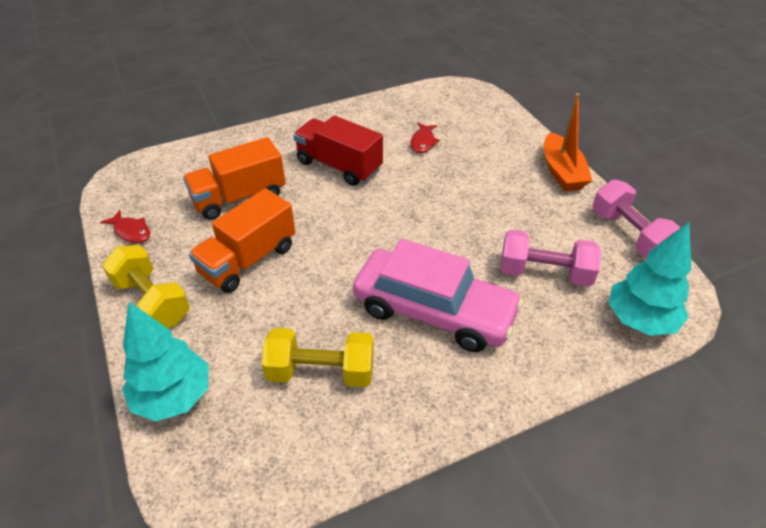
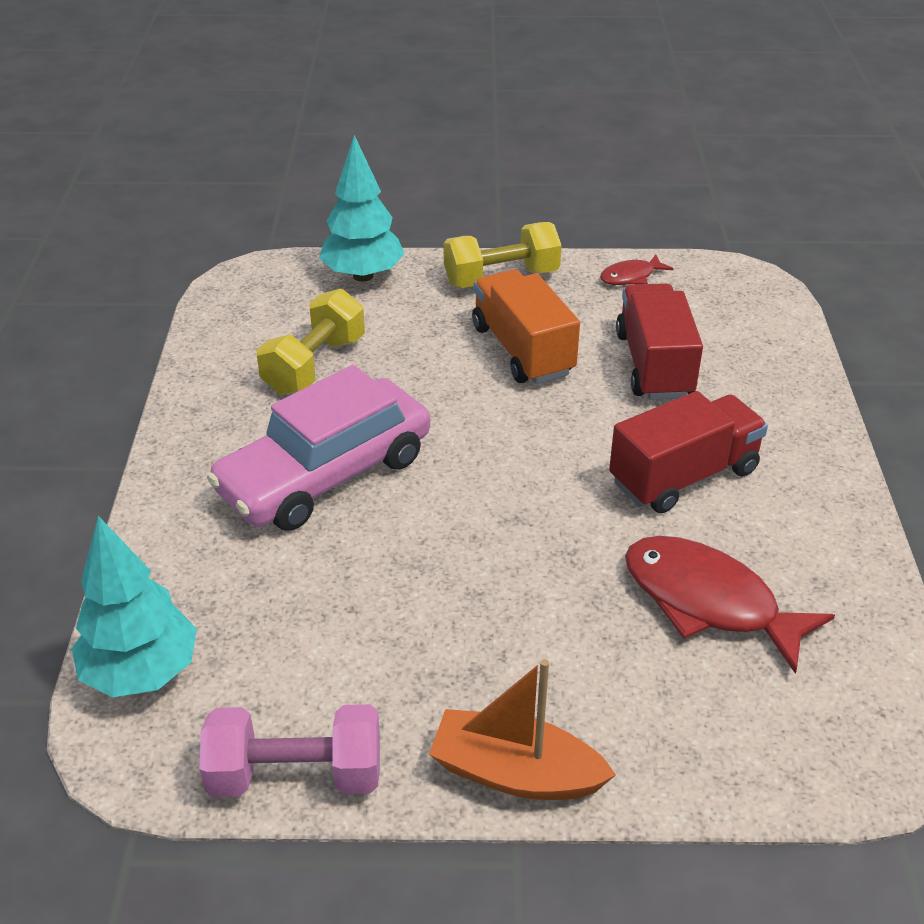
camera: 115 degrees right, 5 degrees down
(239, 197) = (654, 365): orange truck -> red truck
(423, 142) = (708, 602): red fish -> red fish, size x2.03
(544, 273) = (301, 612): pink dumbbell -> none

